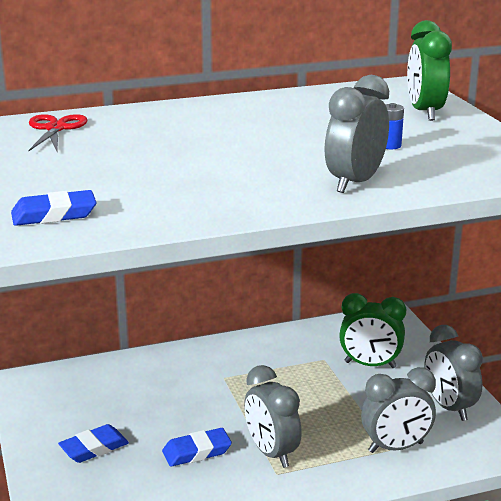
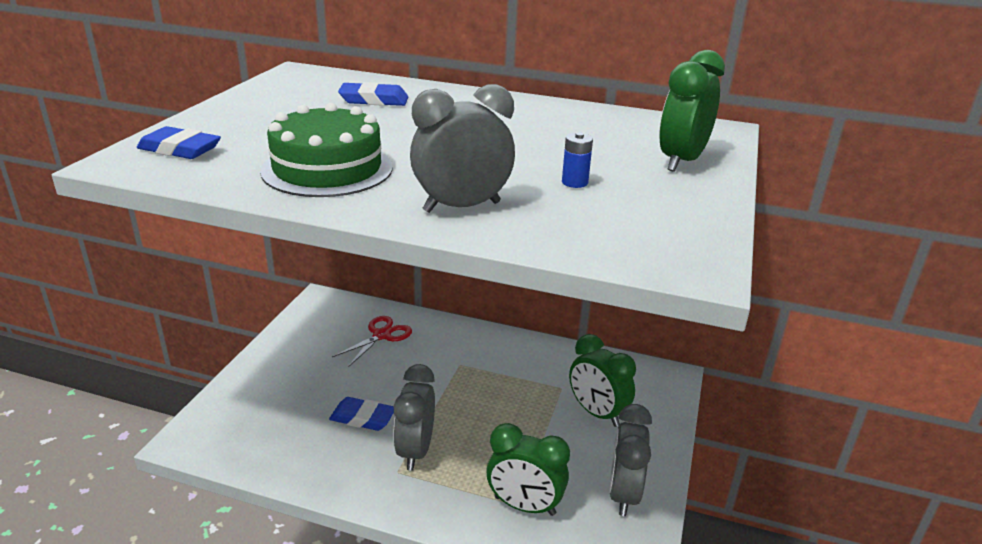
camera: 35 degrees right, 5 degrees up
(55, 129) = (333, 85): red scissors -> red scissors (381, 335)
(94, 448) = (299, 375): blue eraser -> blue eraser (374, 100)
(209, 190) = (327, 169): none -> green cake
(396, 447) = (524, 506): grey clock -> green clock

